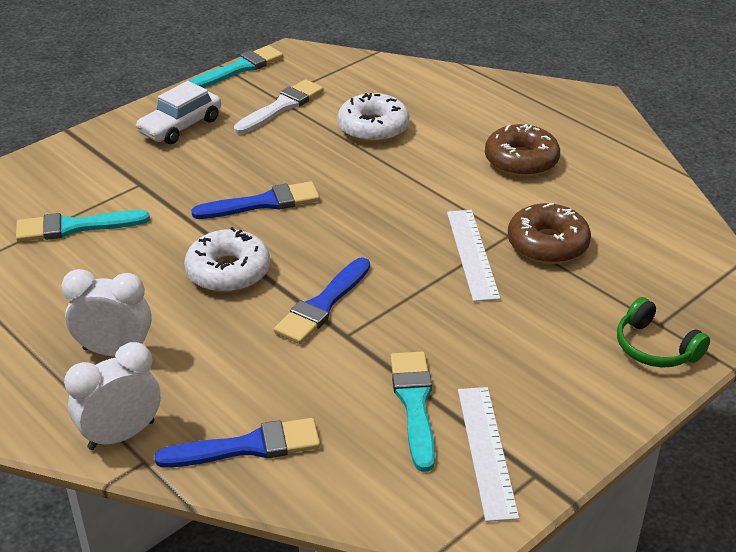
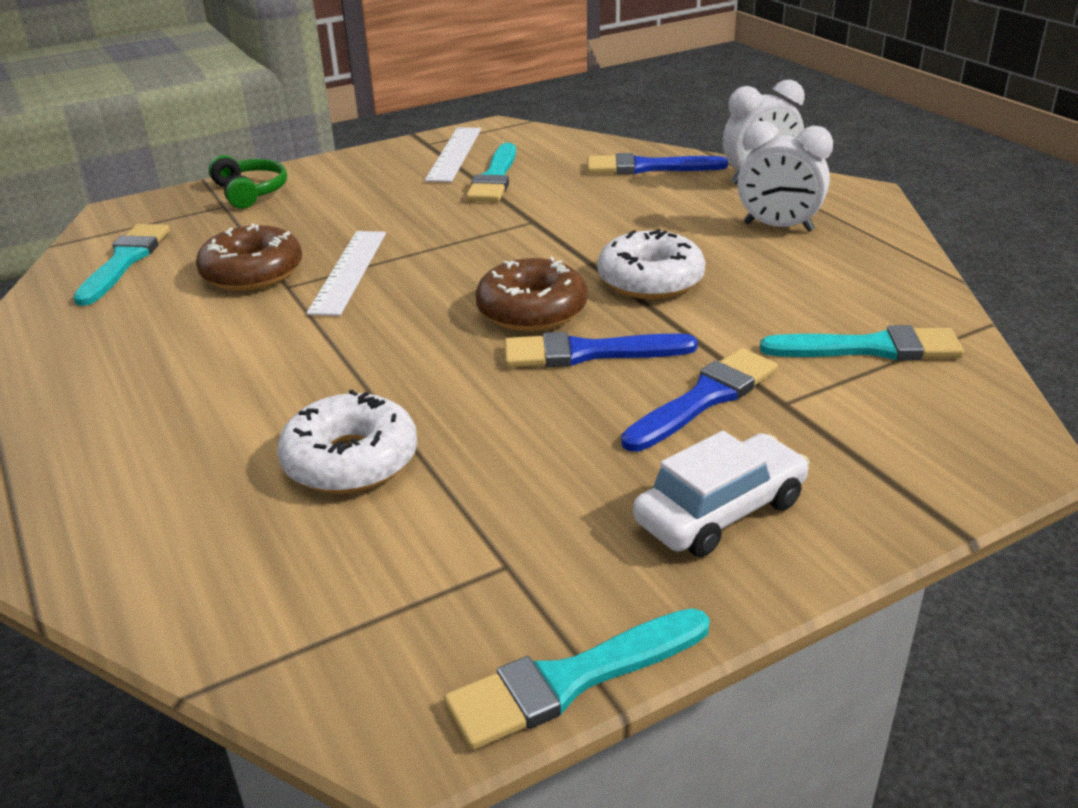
camera: 165 degrees left, 5 degrees down
(281, 107) = (502, 535): white brush -> none
(322, 305) = (548, 243): blue brush -> blue brush (705, 398)
(521, 161) = (167, 373): brown donut -> brown donut (532, 310)
(663, 244) = (125, 261): none -> turquoise brush

